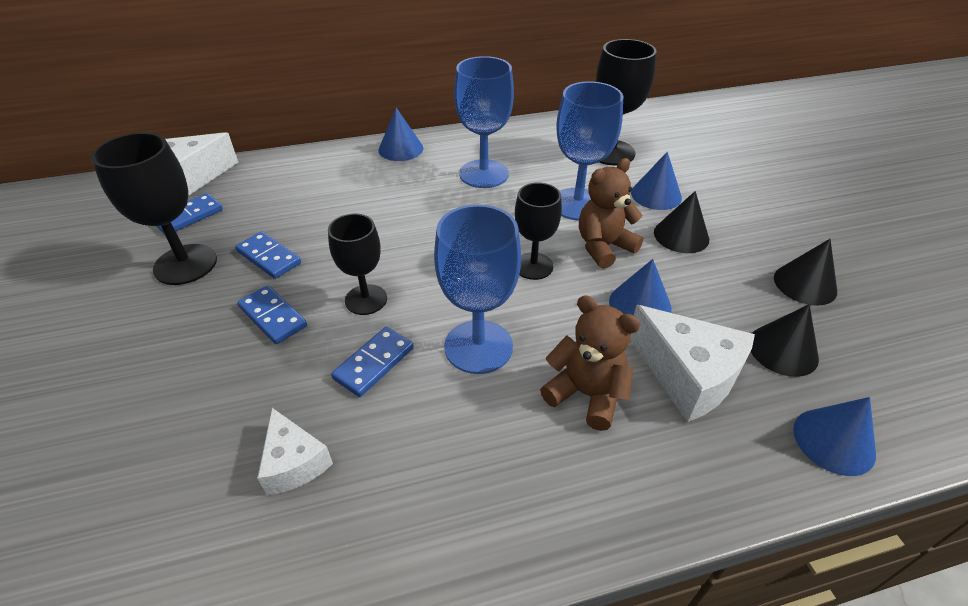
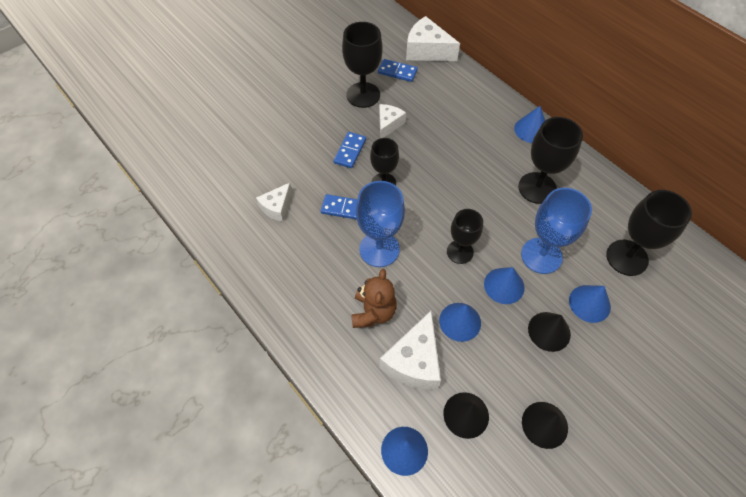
camera: 65 degrees right, 15 degrees up
(269, 257) = (388, 124): blue domino -> white cheese
(484, 174) = (537, 188): blue goblet -> black goblet
(603, 247) = (504, 285): brown teddy bear -> blue cone

